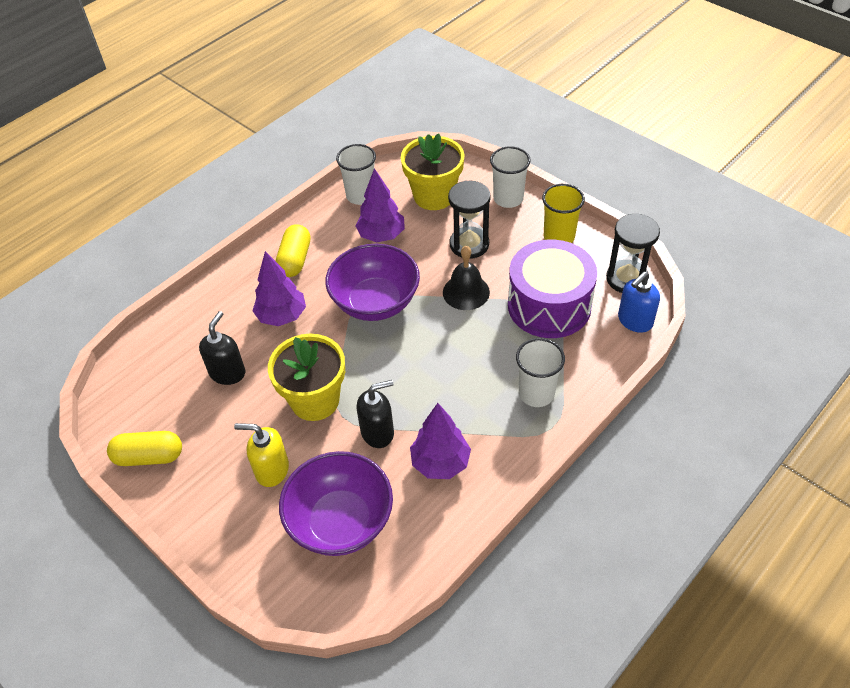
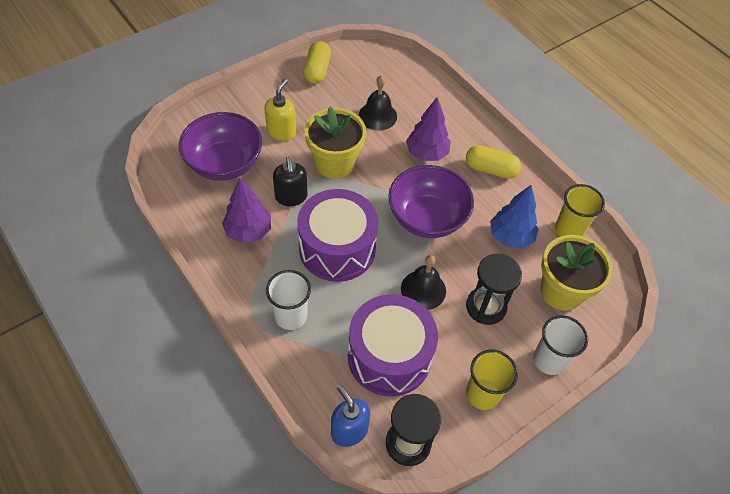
camera: 95 degrees right, 5 degrees up
(227, 373) = (377, 116): black soap dispenser -> black bell
(361, 196) = (569, 230): white cup -> yellow cup
(381, 236) = (510, 237): purple tree -> blue tree
(438, 372) = (337, 248): none -> purple drum

